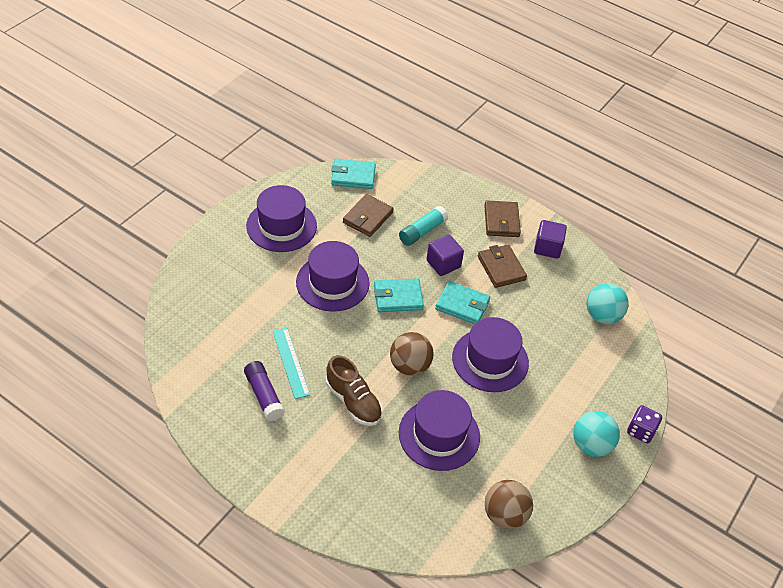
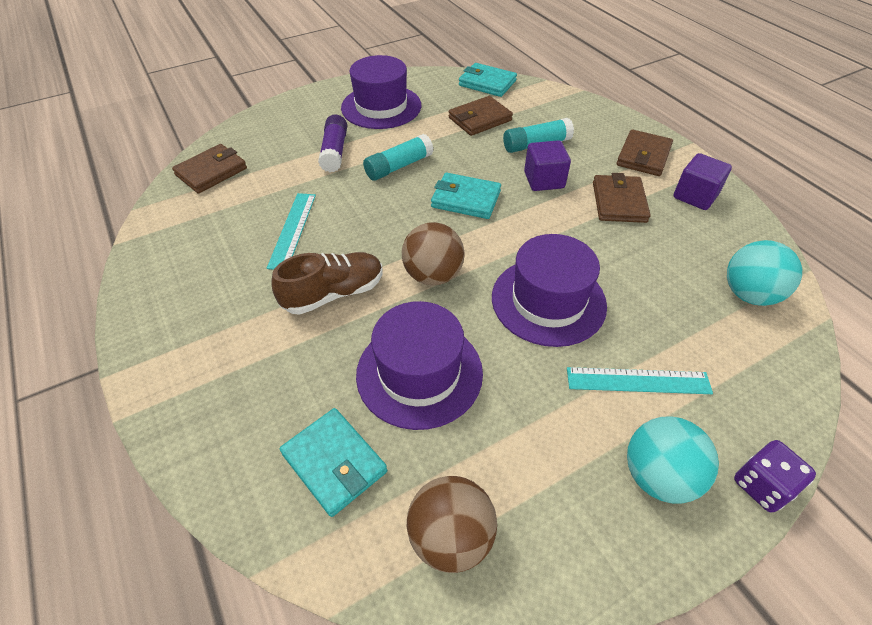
camera: 30 degrees right, 0 degrees up
(188, 332) = (211, 172): none -> brown wallet
(264, 395) = (235, 254): purple glue stick -> purple glue stick (334, 151)
(332, 283) = (398, 166): purple hat -> turquoise glue stick
(353, 401) = (333, 293): brown shoe -> brown shoe turned 105 degrees counterclockwise
(462, 305) = (544, 227): turquoise wallet -> turquoise wallet (334, 463)
(561, 395) = (638, 381): none -> turquoise ruler

